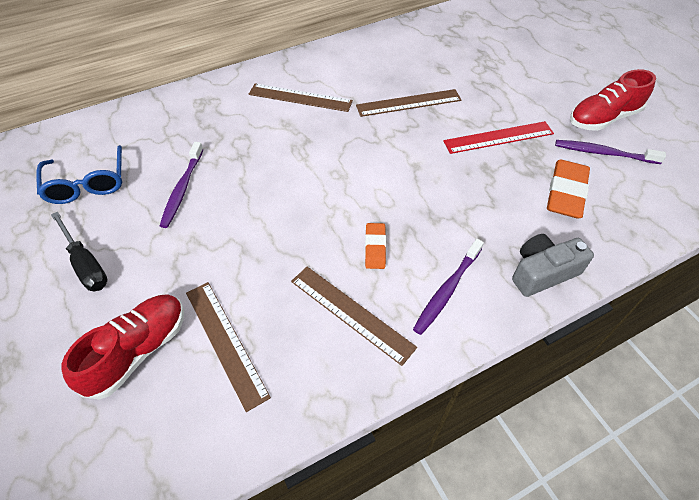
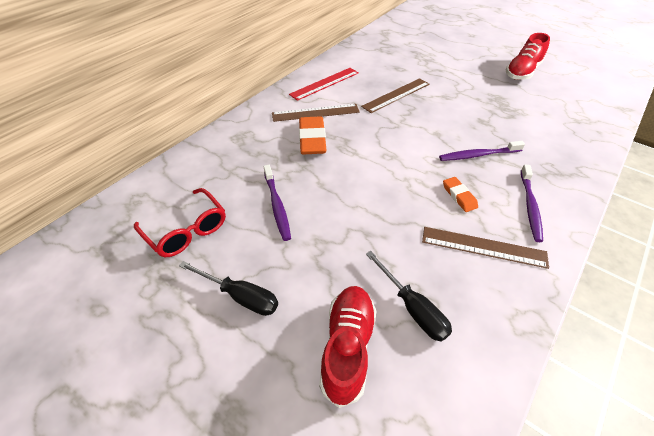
camera: 25 degrees left, 5 degrees down
(87, 184) = (186, 230): blue glasses -> red glasses
(225, 342) = (412, 308): brown ruler -> black screwdriver
(498, 137) = (473, 100): red ruler -> red ruler (324, 83)
(542, 272) = (574, 173): grey camera -> none
(566, 193) = (542, 121): orange eraser -> orange eraser (312, 139)
(603, 153) = (541, 91): purple toothbrush -> purple toothbrush (478, 155)

